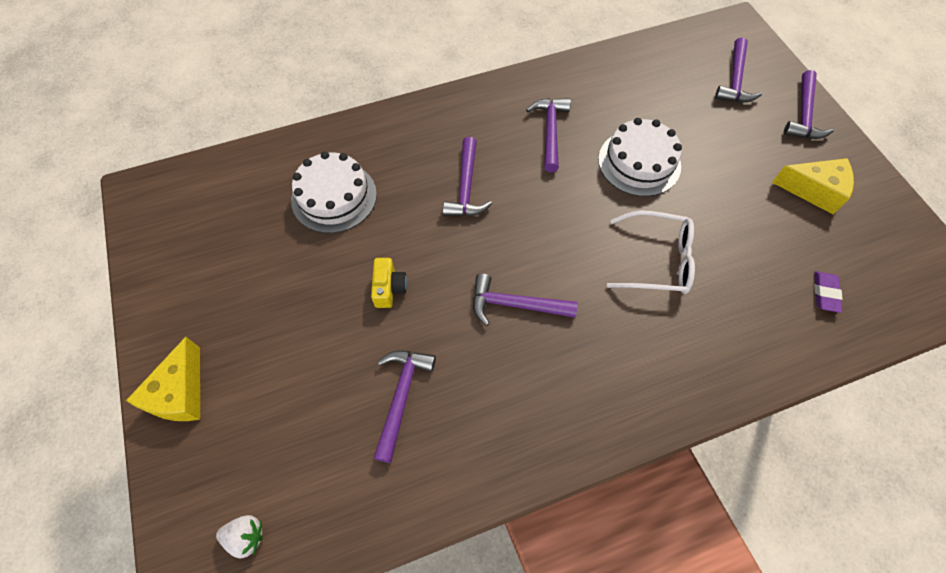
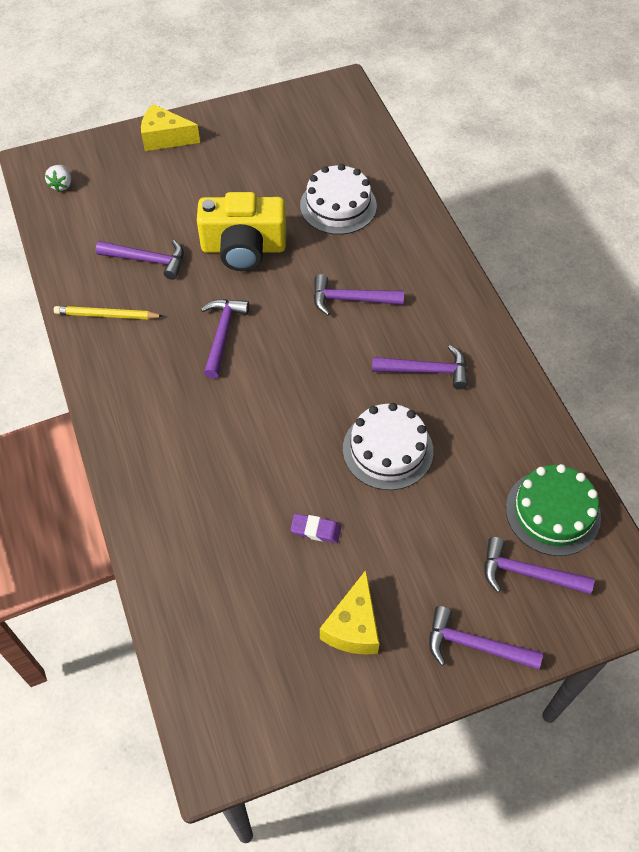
camera: 90 degrees right, 5 degrees down
(389, 288) = (243, 248): yellow camera -> yellow camera, size x2.22
(490, 439) = (106, 315): none -> yellow pencil
(657, 260) = (264, 451): white glasses -> none
(678, 61) = (552, 512): none -> green cake
(825, 293) = (218, 602): purple eraser -> purple eraser (316, 530)

